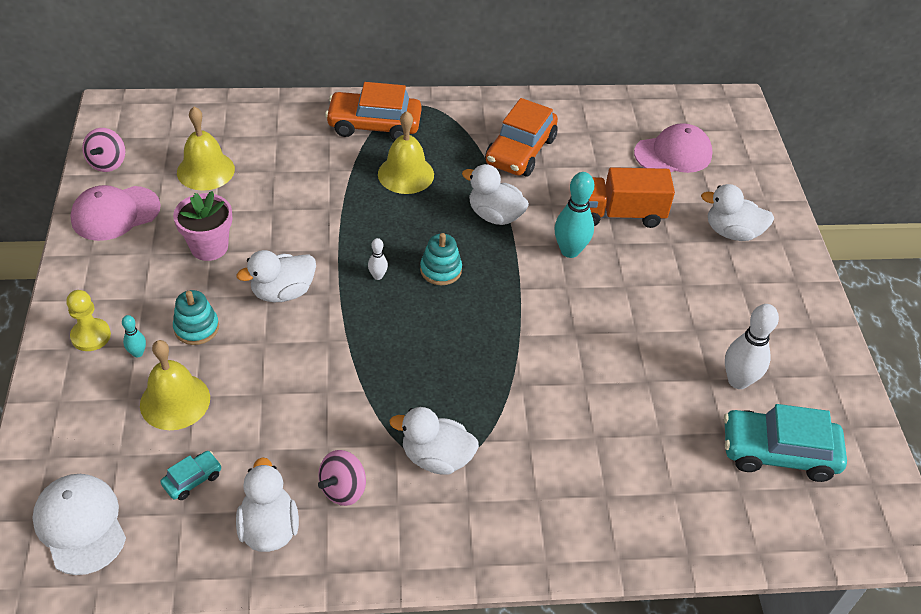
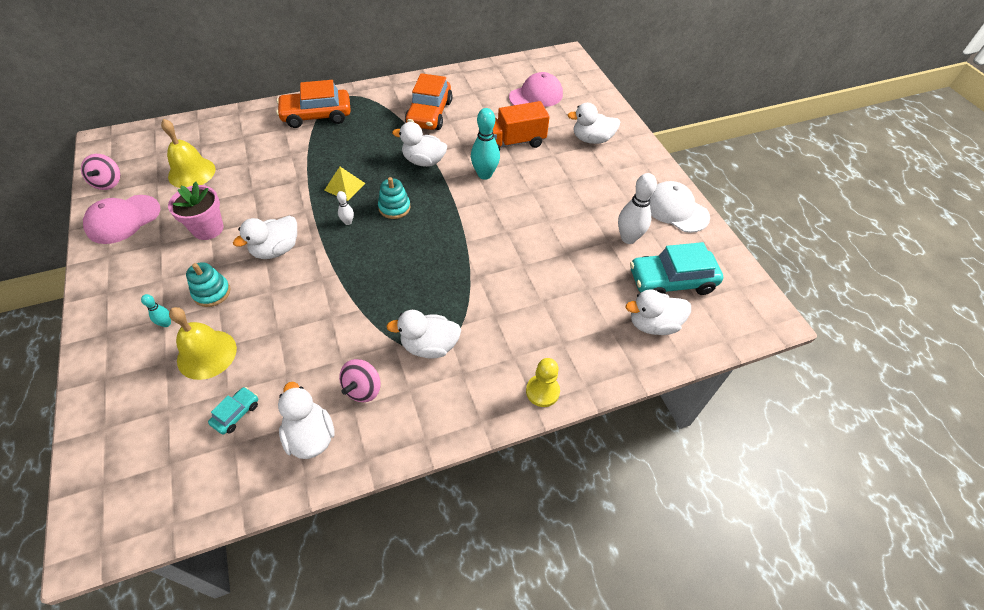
camera: 15 degrees left, 5 degrees up
(80, 525) = (146, 477): white cap -> white cap (676, 209)
(91, 336) = (122, 319): yellow pawn -> yellow pawn (542, 391)
(385, 228) = (345, 186): none -> yellow pyramid
(406, 174) = (349, 145): yellow bell -> none
(733, 503) = (653, 324): none -> white duck

